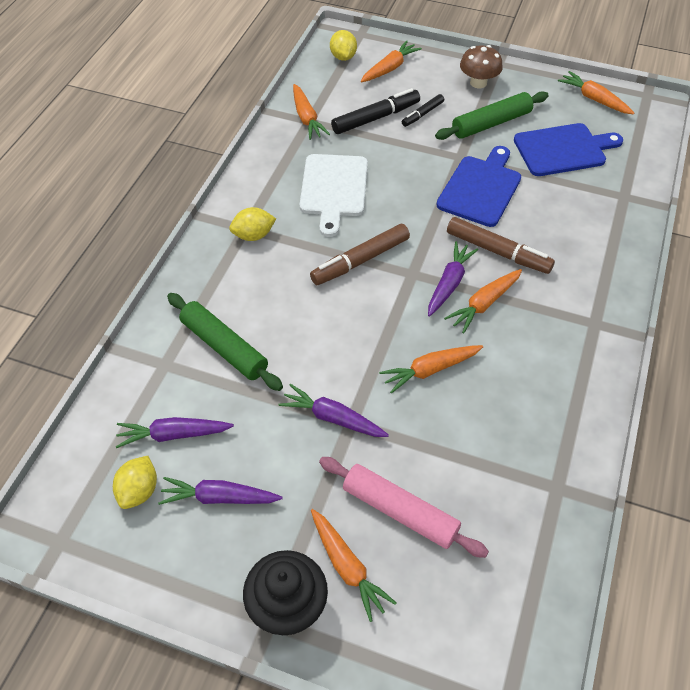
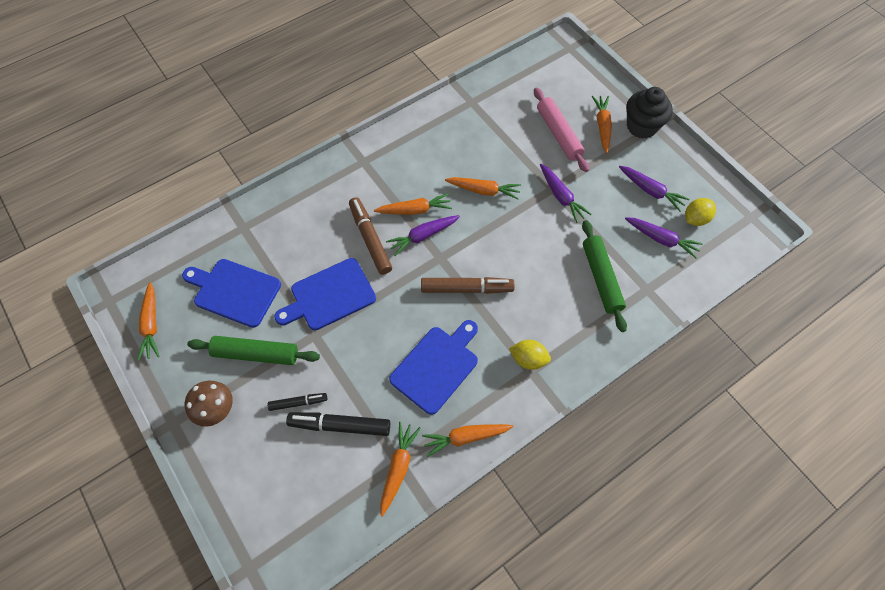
camera: 145 degrees left, 10 degrees up
(333, 189) = (437, 366): white cutting board -> blue cutting board
(343, 57) = (297, 538): yellow lemon -> none
(390, 68) = (270, 487): orange carrot -> orange carrot (465, 437)

